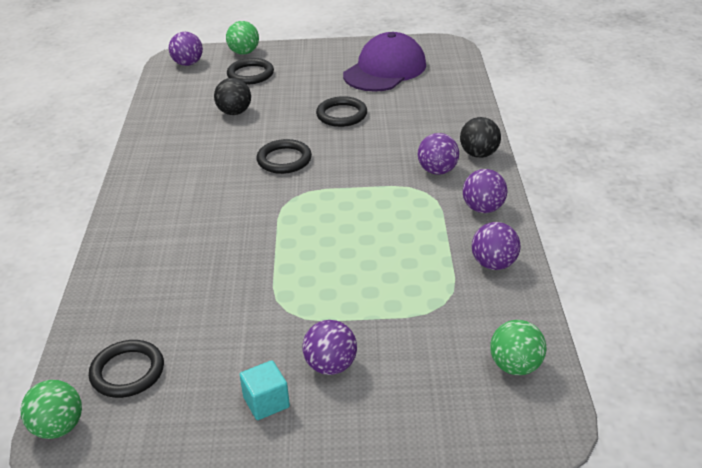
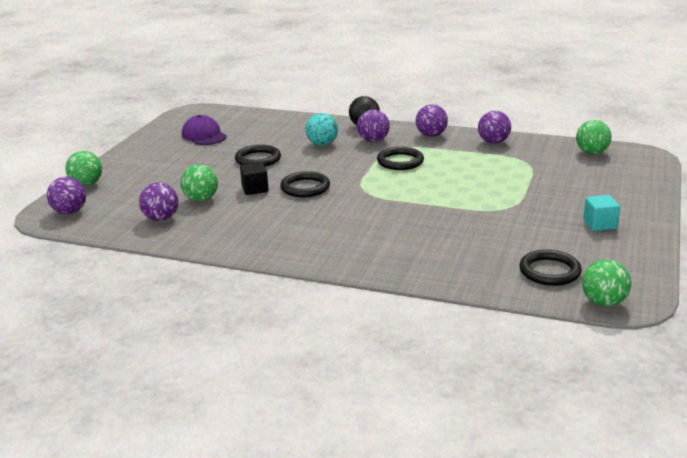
camera: 70 degrees left, 10 degrees down
(234, 112) = (201, 199): black ball -> green ball
(250, 74) = (136, 186): black ring -> black ring (400, 161)
(269, 133) = (255, 189): none -> black cube
(331, 366) = (571, 201): purple ball -> purple ball (161, 218)
(385, 70) = (204, 135): purple cap -> purple cap, size x0.62
(405, 141) = (322, 144): none -> turquoise ball

